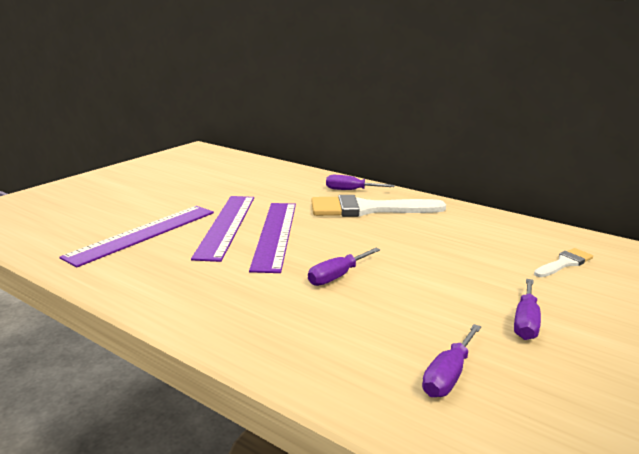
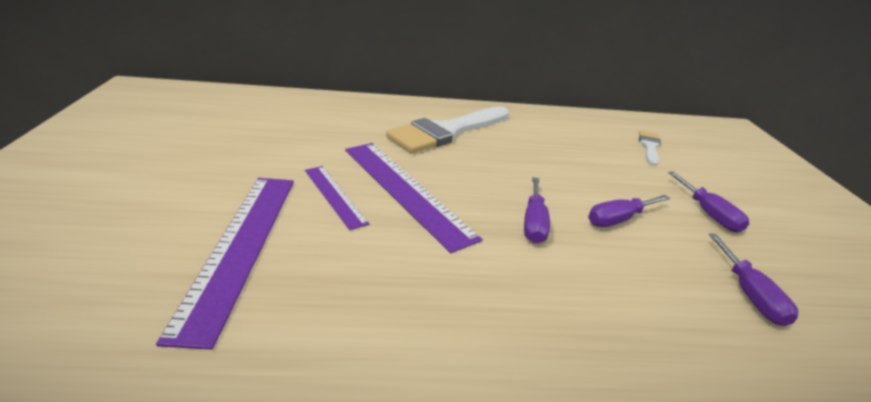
camera: 40 degrees left, 10 degrees up
(227, 225) = (335, 195): purple ruler -> purple ruler, size x0.55
(350, 190) = (400, 112): purple screwdriver -> purple screwdriver (618, 219)

